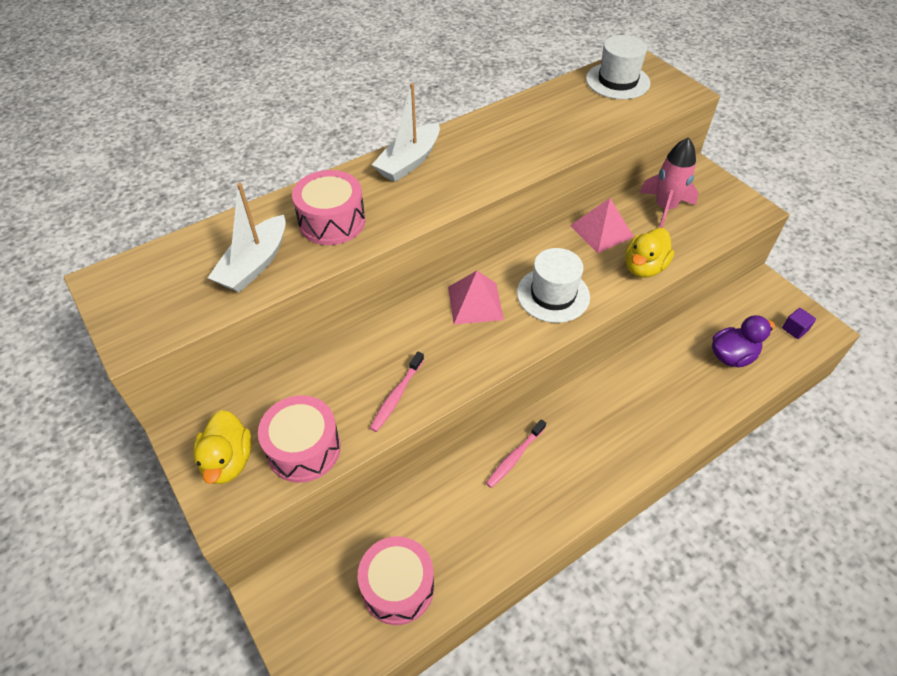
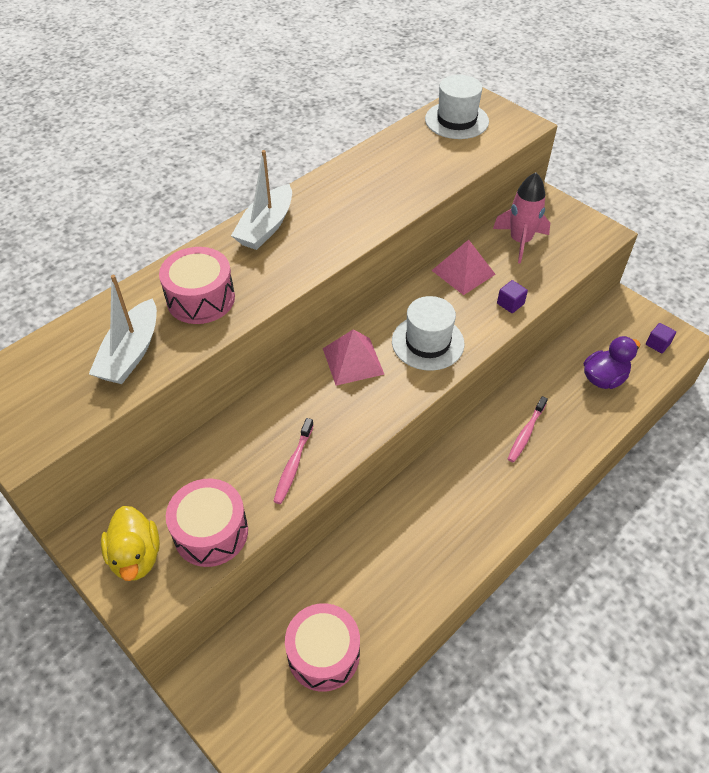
camera: 10 degrees left, 0 degrees up
(514, 457) = (414, 508): pink toothbrush -> pink toothbrush (526, 433)
(644, 267) = (510, 304): yellow duck -> purple cube

